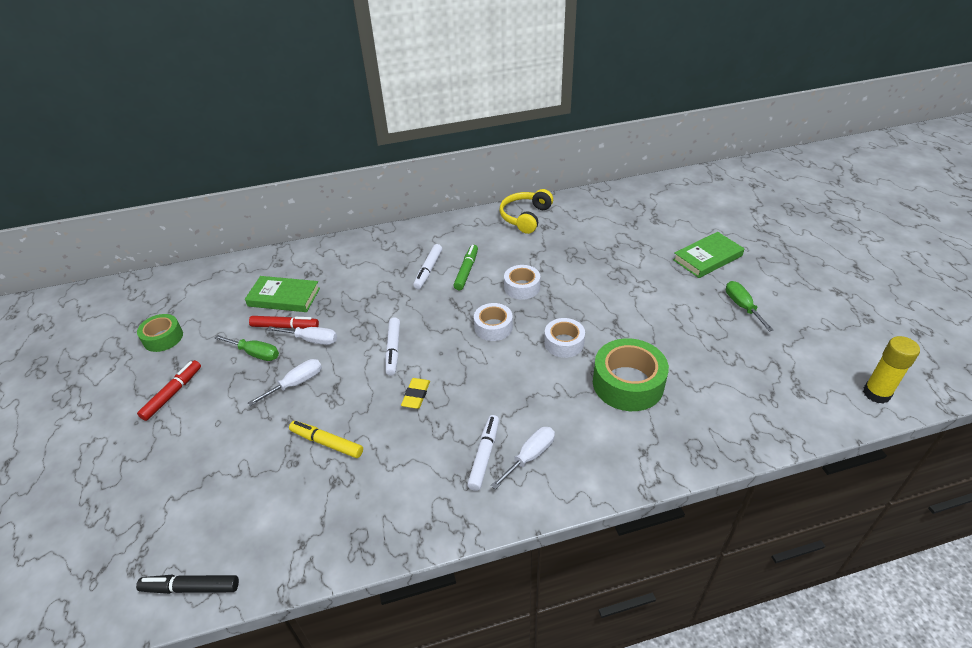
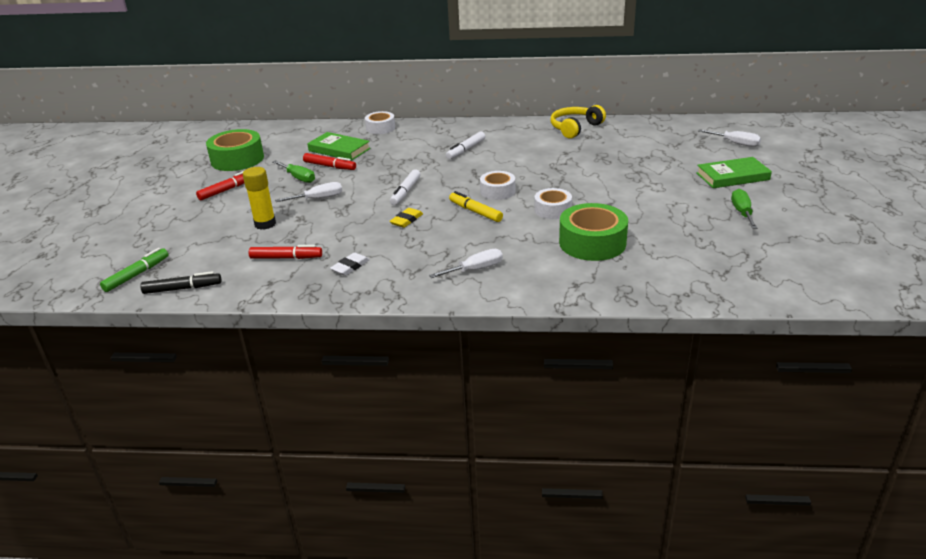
camera: 20 degrees right, 10 degrees down
(163, 338) = (237, 159): green tape -> green tape, size x1.66
(191, 587) = (182, 289): black marker -> black marker turned 150 degrees clockwise
(302, 494) = (286, 258): none -> red marker
(312, 340) = (345, 177): white screwdriver -> white screwdriver (735, 143)
(327, 443) = (321, 234): yellow marker -> yellow marker (475, 212)
(387, 489) = (350, 267): none -> white eraser
(466, 271) = (498, 154): green marker -> green marker (137, 275)
(484, 455) = (438, 262): white marker -> none
(522, 287) = (540, 171): white tape -> white tape (380, 128)
(876, 393) = (835, 289): yellow glue stick -> yellow glue stick (265, 224)

